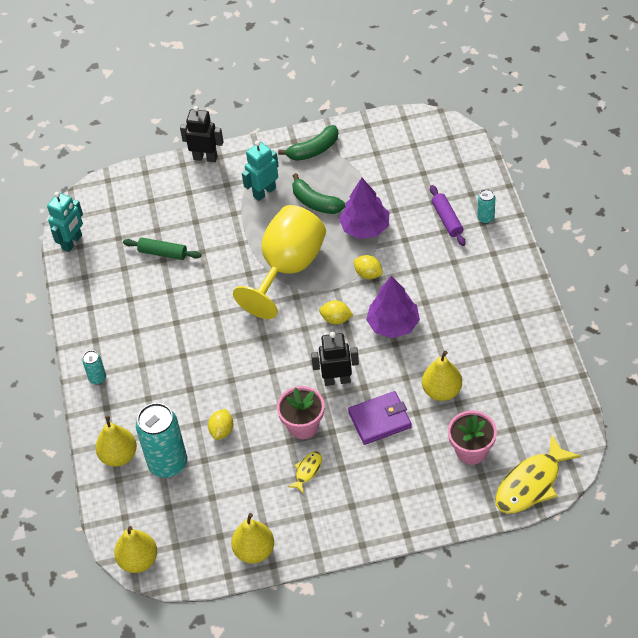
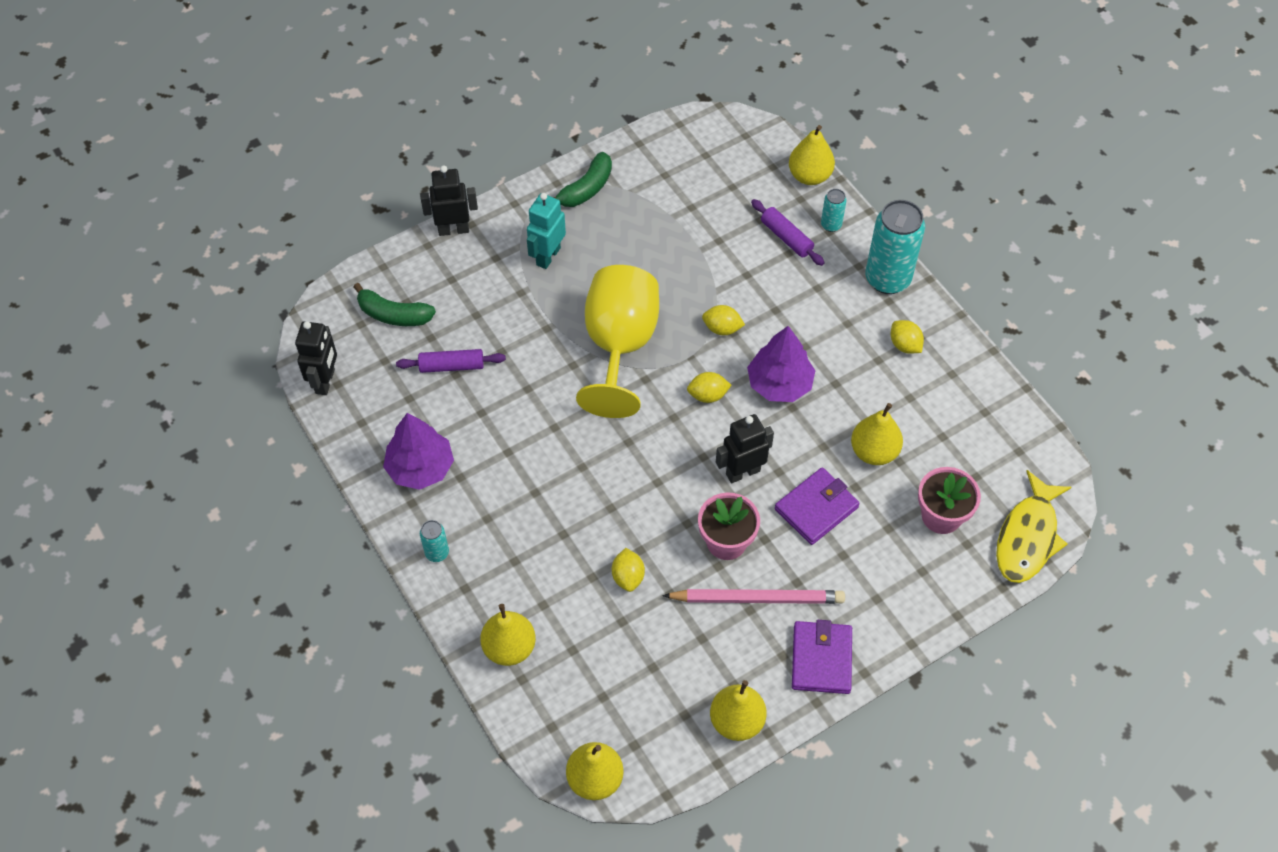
camera: 25 degrees left, 5 degrees up
(72, 242) = (325, 381): turquoise robot -> black robot
(162, 253) = (451, 366): green rolling pin -> purple rolling pin
(168, 463) = (577, 639): turquoise can -> turquoise can (887, 279)
(307, 471) = (757, 598): yellow fish -> pink pencil
(315, 202) = (617, 254): green banana -> green banana (393, 315)
(335, 526) = (821, 659): none -> purple wallet
(365, 227) = (692, 271): purple tree -> purple tree (420, 467)
(486, 178) = (809, 176): none -> yellow pear
(501, 320) = (904, 345): none -> yellow lemon

